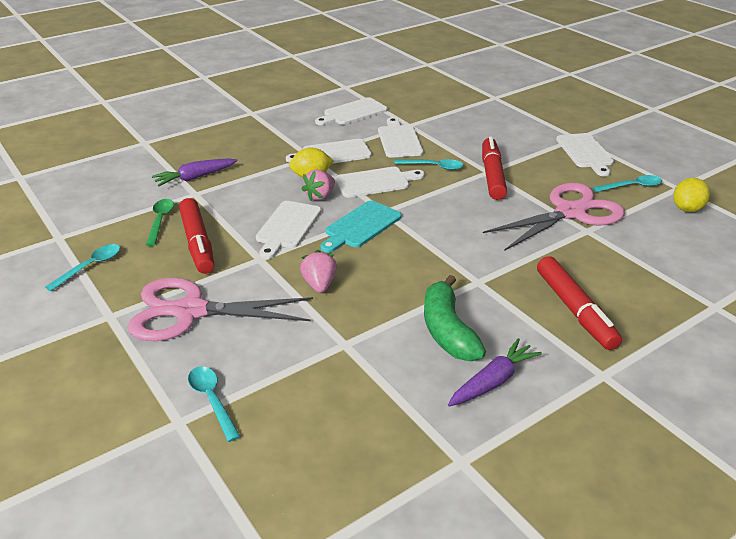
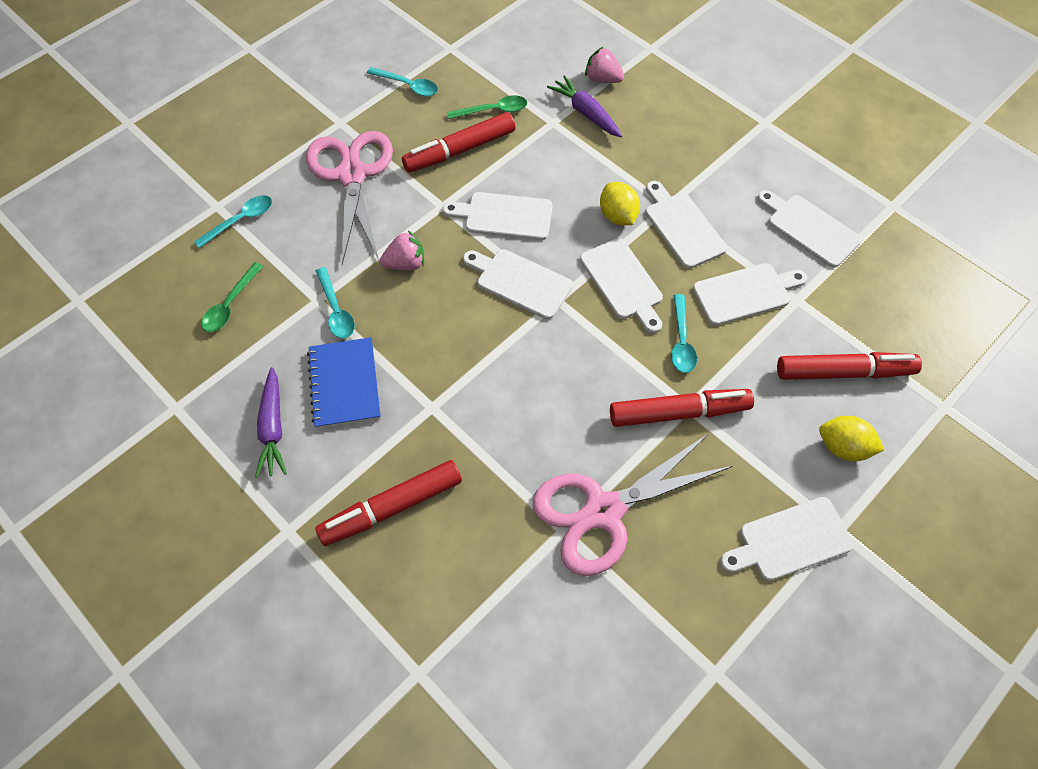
camera: 80 degrees right, 25 degrees up
(320, 196) = (575, 233): pink strawberry -> pink strawberry (602, 79)
(331, 411) = (230, 304): none -> green spoon
(361, 226) = (520, 282): turquoise cutting board -> white cutting board
(448, 330) = (344, 384): green banana -> blue notebook
(467, 119) = (844, 372): none -> red marker
(493, 381) = (273, 428): purple carrot -> purple carrot turned 45 degrees clockwise
(570, 212) = (603, 511): pink scissors -> pink scissors turned 105 degrees clockwise
(632, 186) = (699, 601): turquoise spoon -> turquoise spoon (336, 310)
(687, 209) = (653, 677): yellow lemon -> yellow lemon (843, 447)

